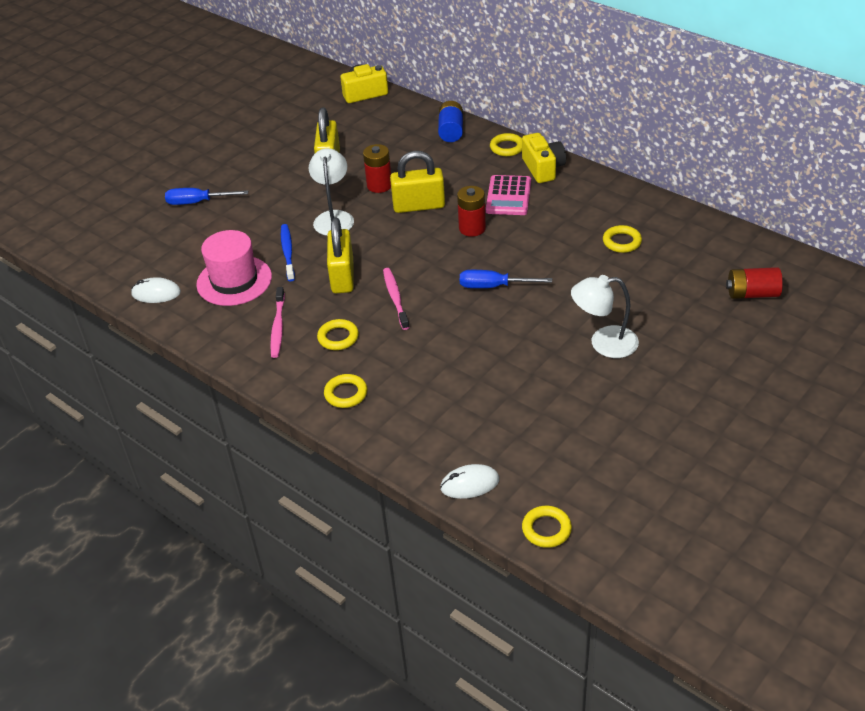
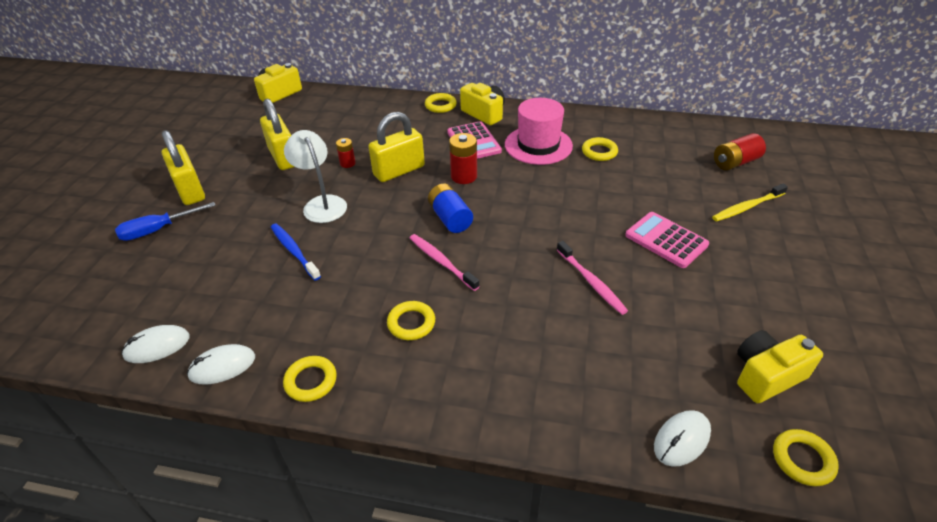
camera: 30 degrees left, 0 degrees up
(191, 322) = (222, 366): none -> white mouse
(234, 281) = (250, 300): pink hat -> pink hat (538, 145)
(278, 327) = (335, 335): pink toothbrush -> pink toothbrush (591, 282)
(342, 276) = (370, 257): yellow padlock -> yellow padlock (190, 190)
(346, 394) = (466, 385): yellow ring -> yellow ring (311, 381)
(379, 185) = (347, 163): red battery -> red battery, size x0.61
(451, 131) = (381, 104): blue battery -> blue battery (450, 218)
(493, 286) = (526, 221): blue screwdriver -> none
(579, 470) = (766, 375): none -> yellow camera
(604, 343) = (666, 240): white lamp -> pink calculator
(714, 339) = (746, 207): none -> yellow toothbrush

